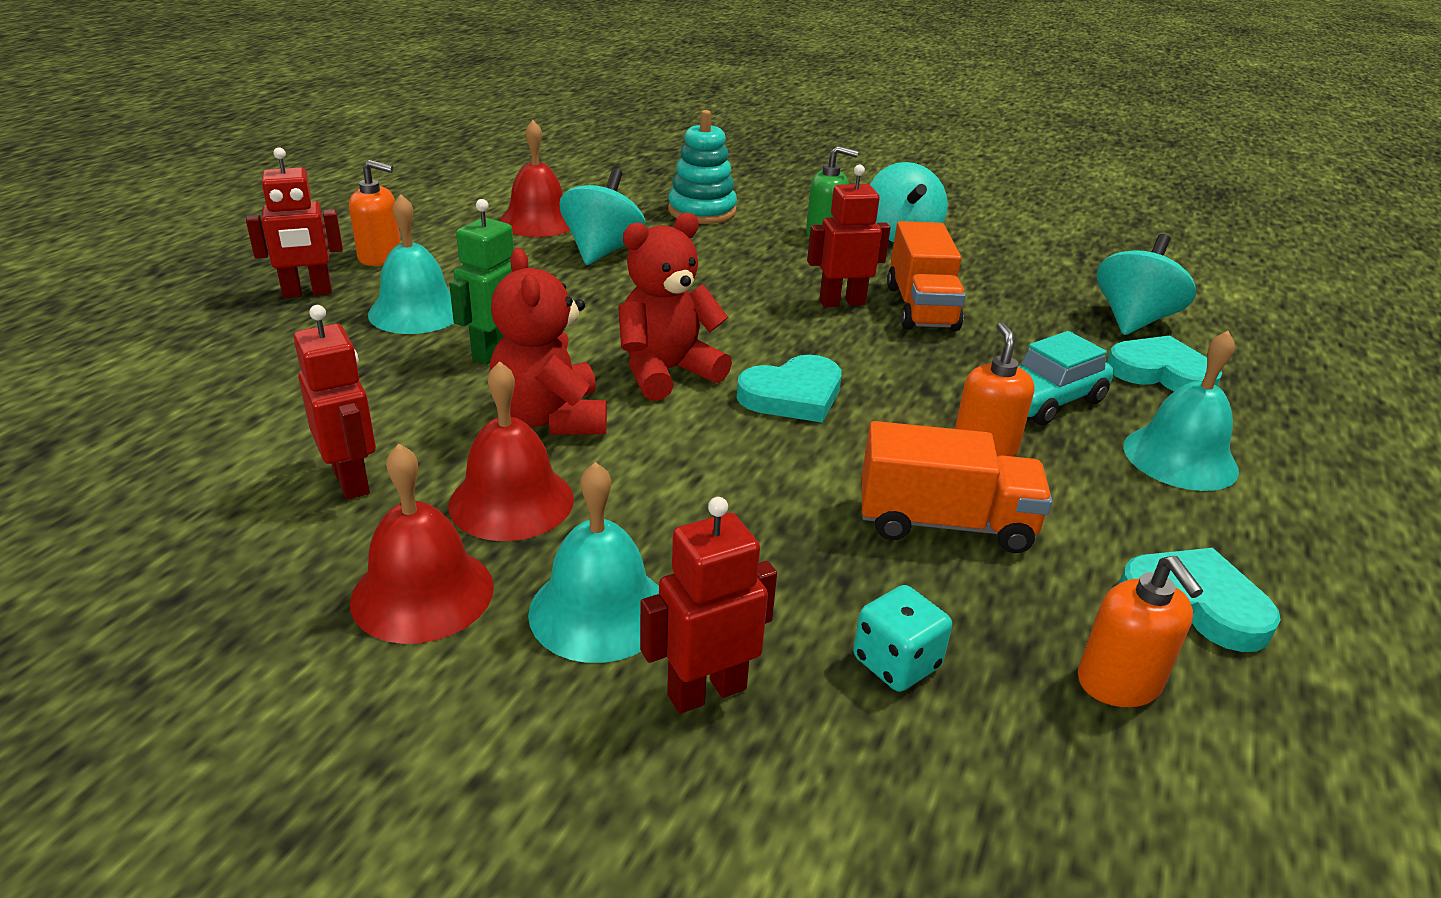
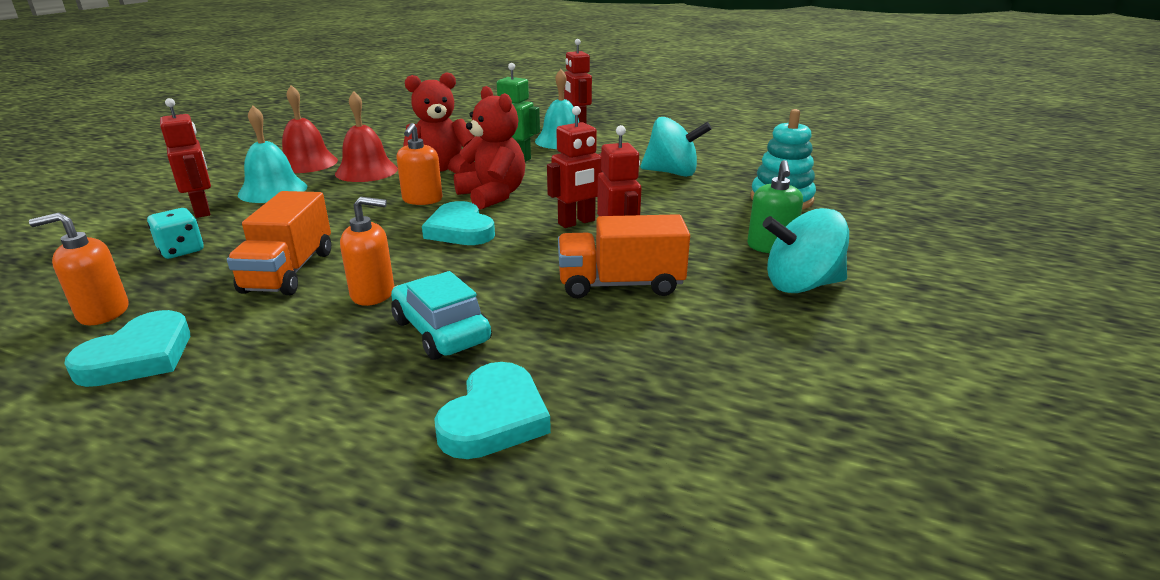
camera: 90 degrees right, 5 degrees down
(352, 480) = (395, 146): red robot -> red robot (577, 222)
(380, 257) = (629, 128): orange soap dispenser -> orange soap dispenser (422, 200)
(538, 221) = (712, 155): red bell -> none
(1133, 320) = (635, 424): turquoise spinning top -> none
(1180, 458) = (323, 393): turquoise bell -> none

